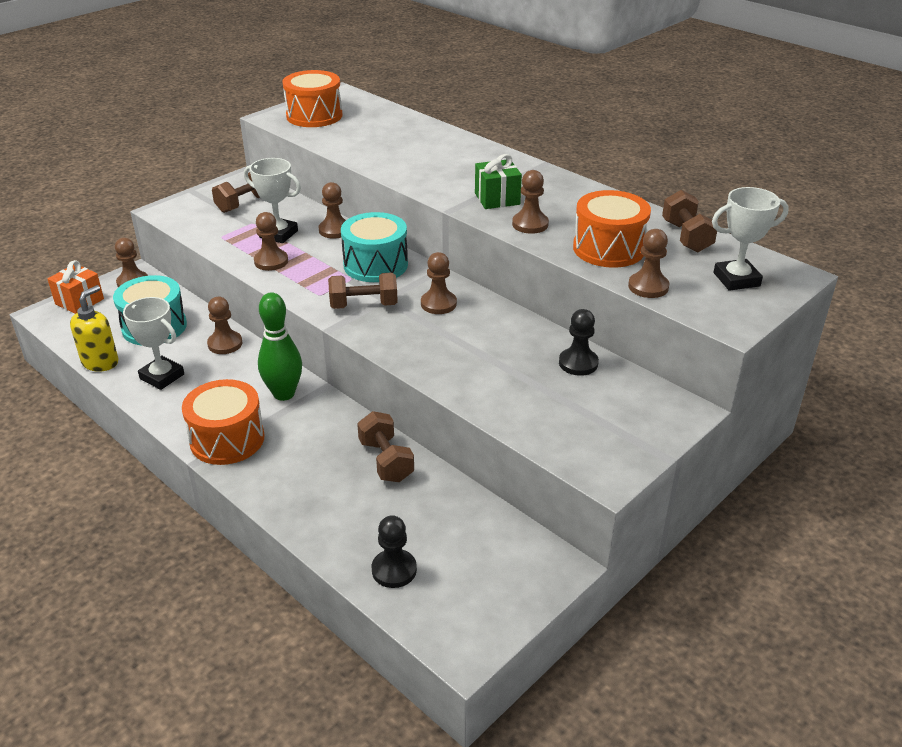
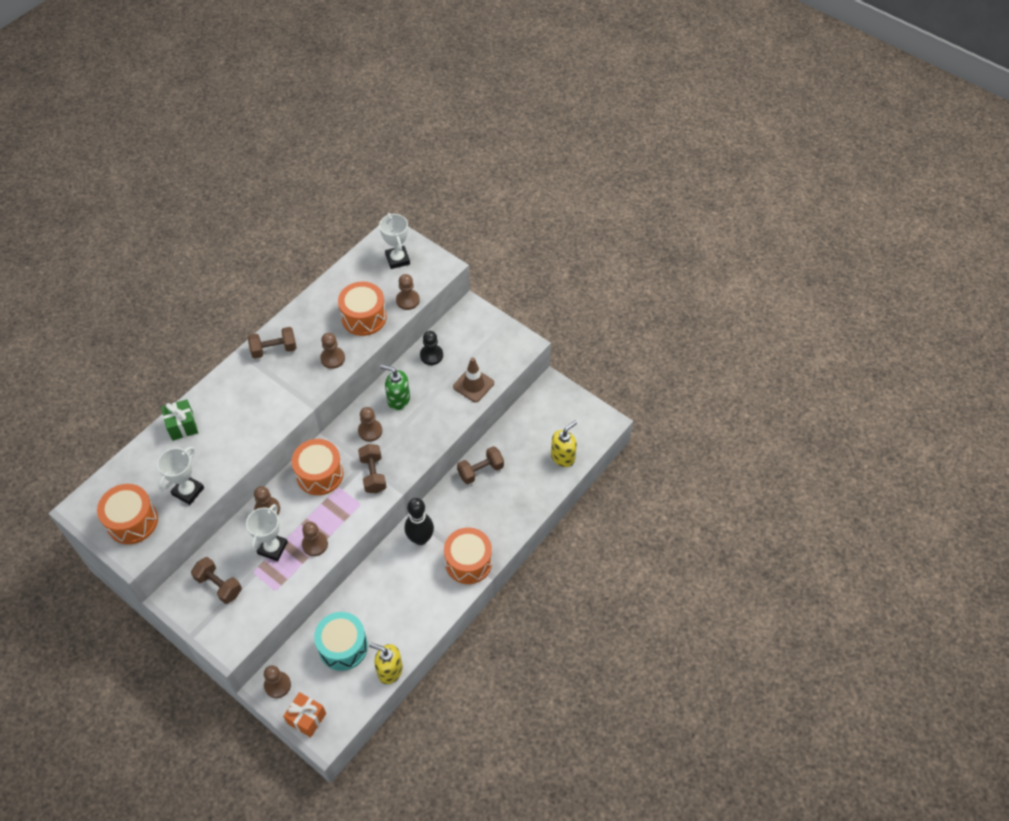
camera: 95 degrees left, 20 degrees up
(162, 376) = (405, 622): white trophy -> white trophy (188, 491)
(225, 344) = (364, 590): brown pawn -> none
(284, 394) = (420, 539): green bowling pin -> black bowling pin
(375, 265) = (319, 474): turquoise drum -> orange drum
(394, 570) = (563, 457): black pawn -> yellow soap dispenser
(491, 329) = (398, 400): none -> green soap dispenser
(497, 199) = (295, 378): green gift -> green gift (182, 426)
(516, 406) = (473, 385): none -> brown traffic cone
(686, 237) = (348, 278): brown dumbbell -> brown dumbbell (274, 349)

